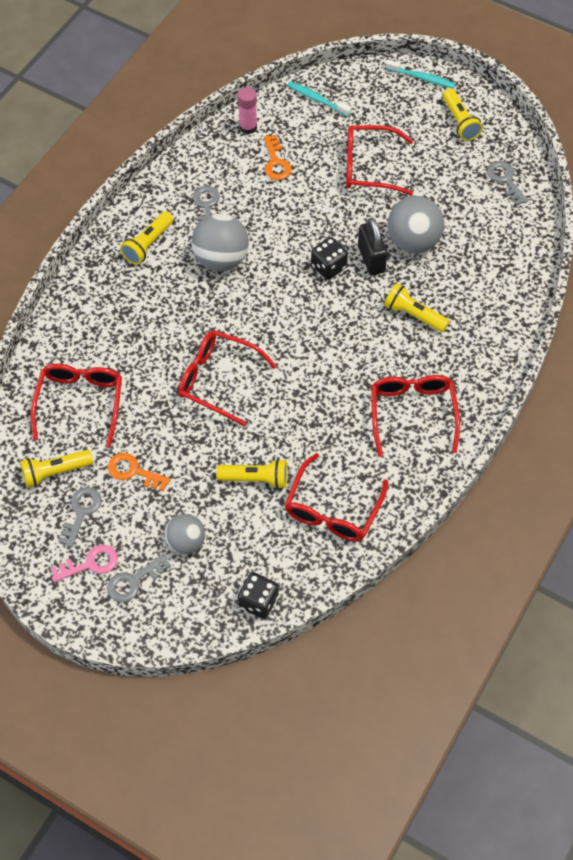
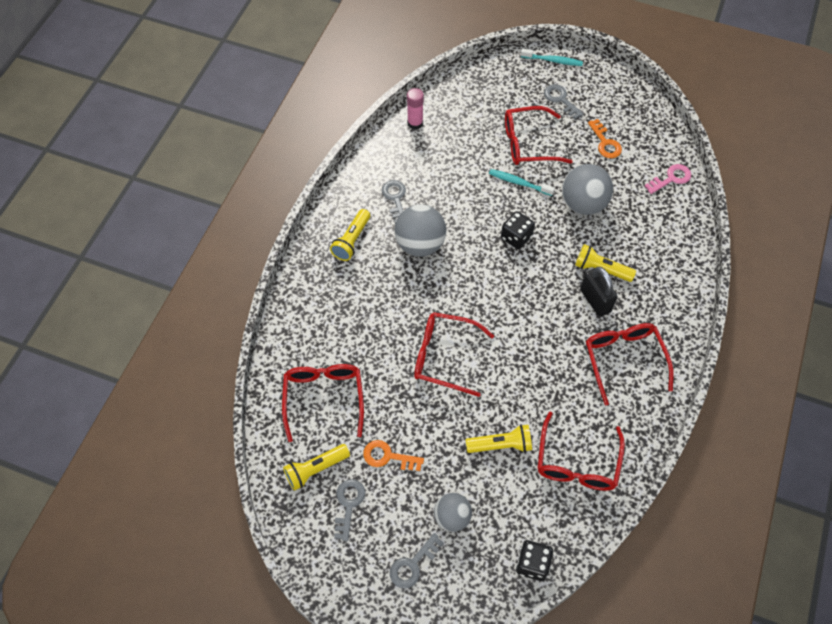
camera: 10 degrees left, 0 degrees up
(90, 564) = (368, 555): pink key -> pink key (671, 178)
(276, 162) = (447, 150): orange key -> orange key (605, 142)
(317, 99) = (469, 91): turquoise toothbrush -> turquoise toothbrush (519, 183)
(371, 259) = (551, 225): black padlock -> black padlock (595, 300)
(460, 122) = (594, 94): yellow flashlight -> none
(505, 180) = (646, 139): grey key -> grey key (561, 100)

